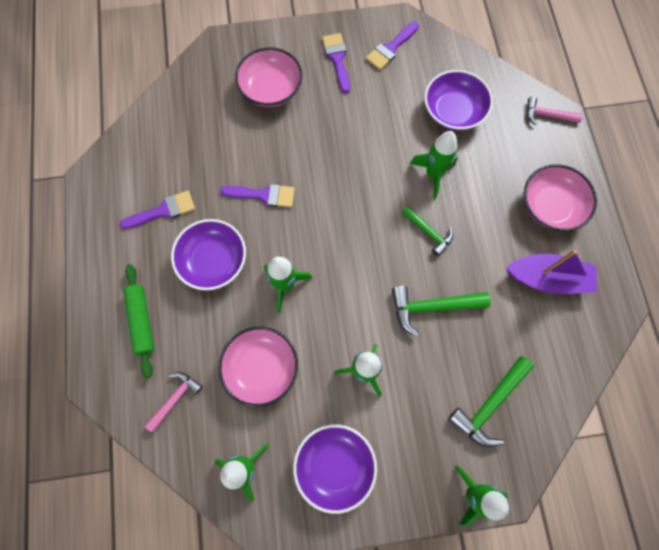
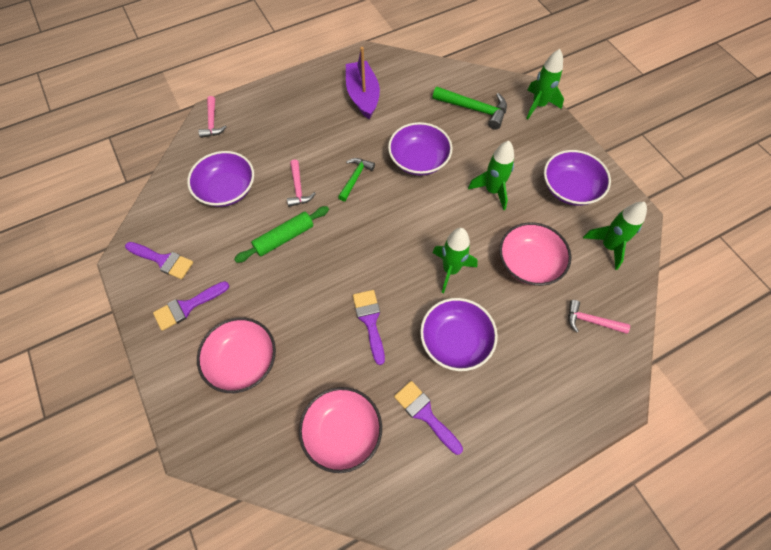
camera: 110 degrees left, 10 degrees down
(142, 321) = (543, 382): green rolling pin -> green rolling pin (284, 238)
(432, 307) = (419, 160): green hammer -> purple bowl
(433, 174) = (298, 188): green rocket -> pink hammer
(550, 206) = (300, 105): pink bowl -> pink bowl (342, 432)

